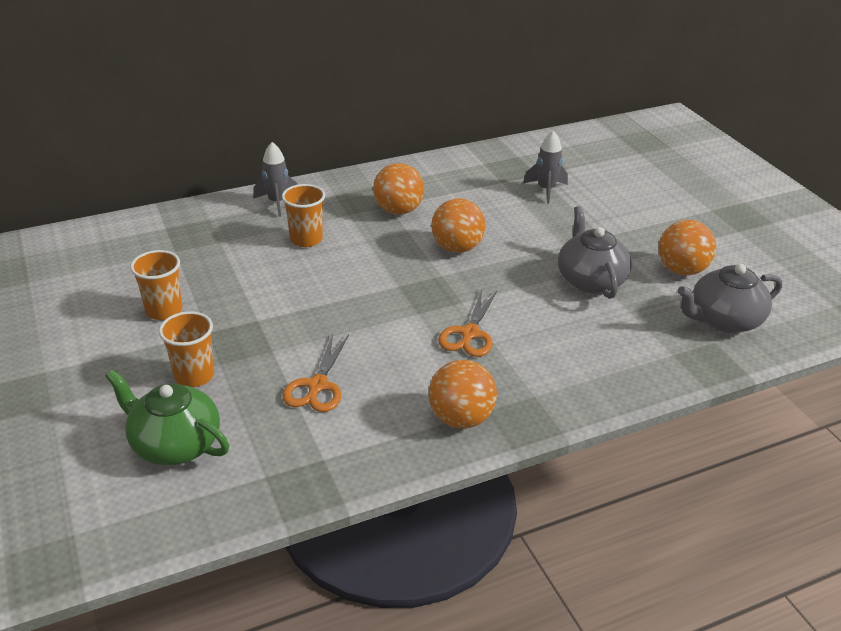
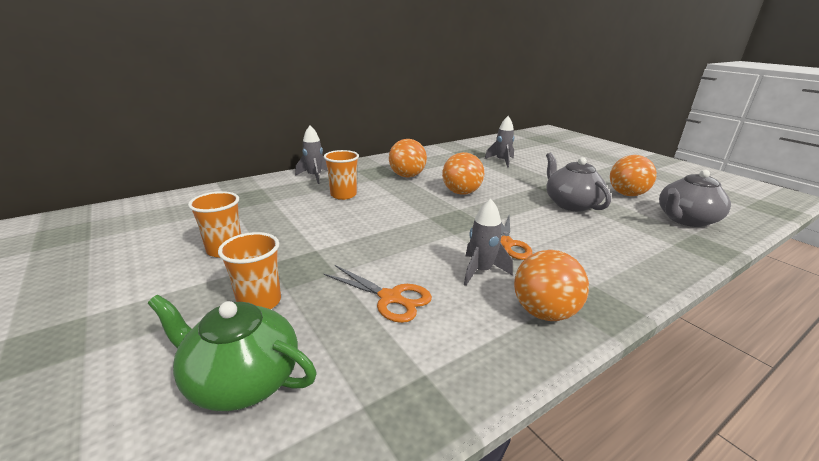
camera: 10 degrees left, 10 degrees down
(317, 385) = (390, 298): orange scissors -> orange scissors turned 60 degrees counterclockwise
(422, 365) = (481, 271): none -> grey rocket

